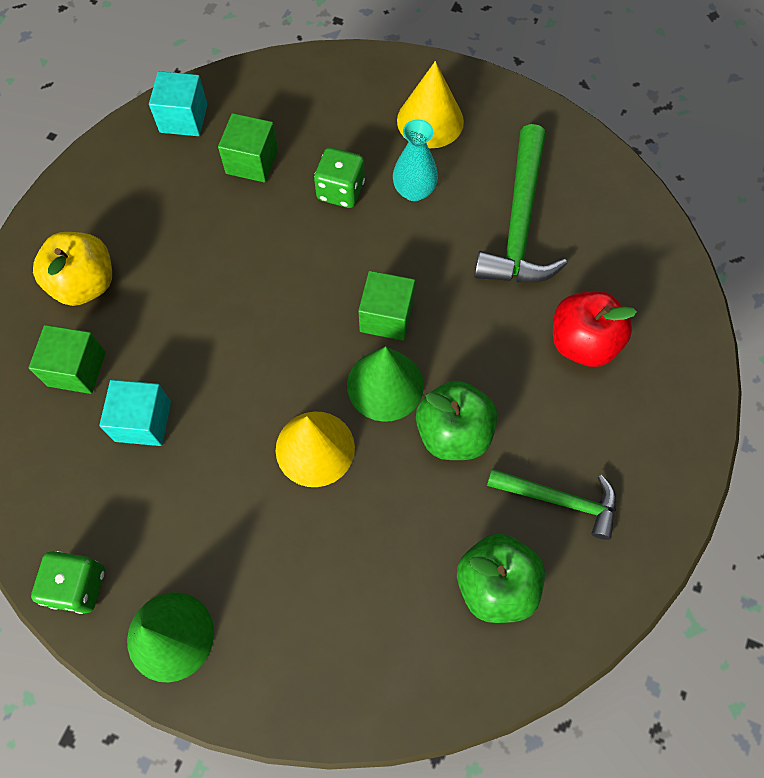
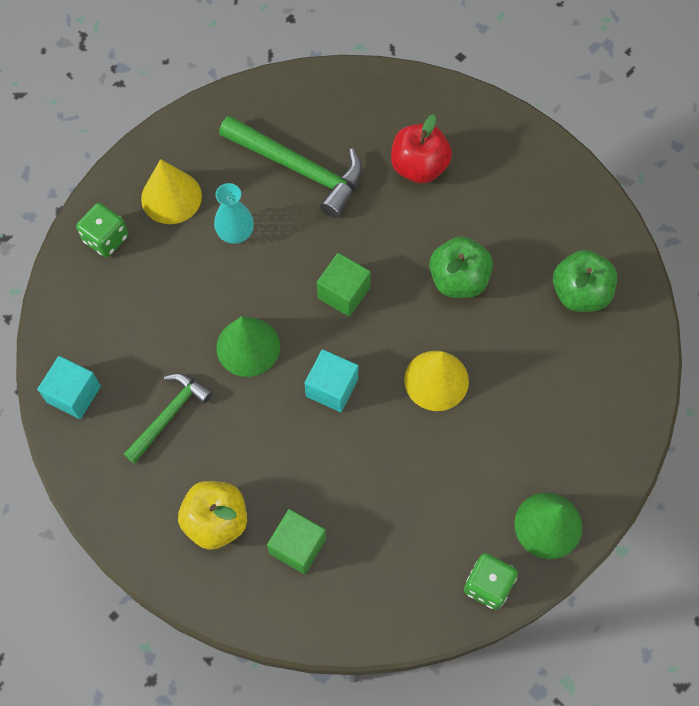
camera: 70 degrees left, 0 degrees up
(143, 421) = (366, 503): turquoise cube -> turquoise cube (332, 388)
(252, 161) = (148, 350): green cube -> none
(340, 191) = (211, 288): green dice -> green dice (106, 239)
(385, 385) = (402, 313): green cone -> green cone (248, 346)
(559, 500) = (533, 230): green hammer -> green hammer (169, 415)

